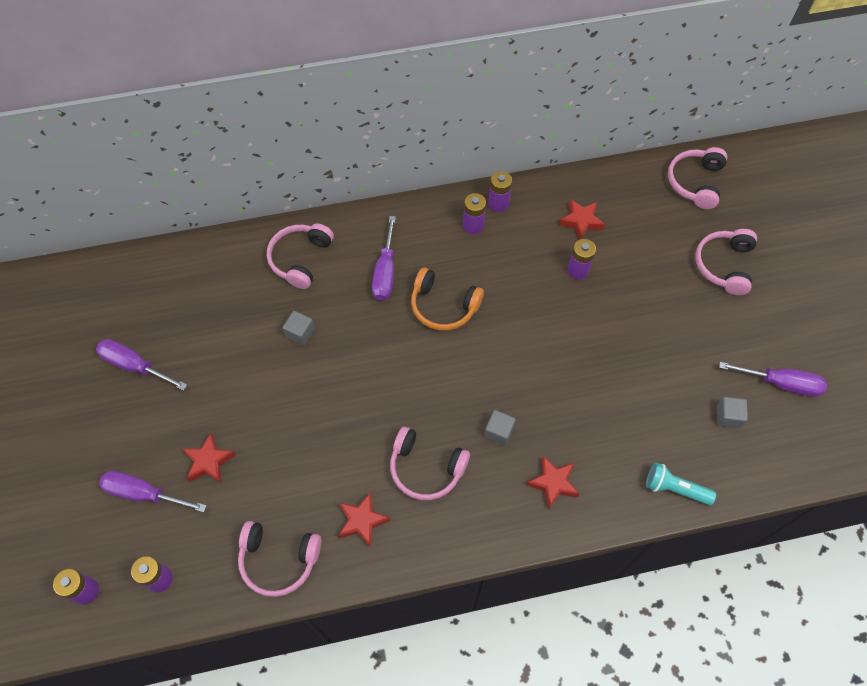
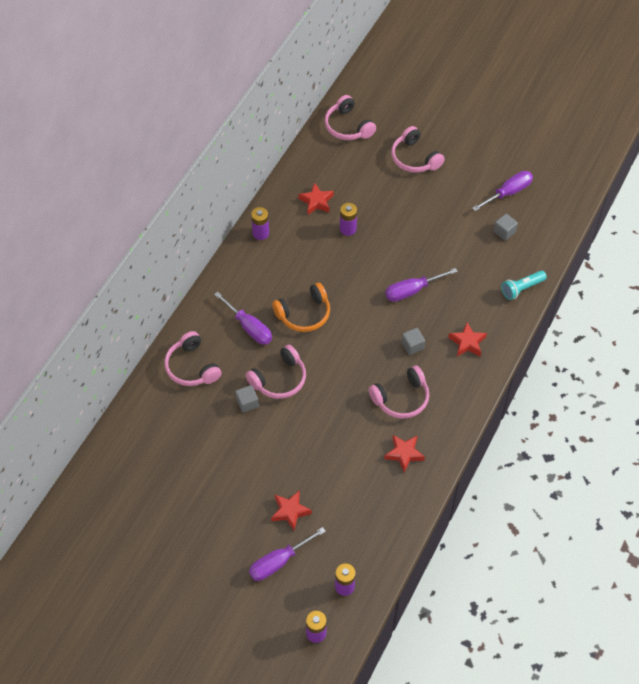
camera: 50 degrees left, 5 degrees down
(134, 366) = (179, 513): purple screwdriver -> purple screwdriver (412, 290)
(278, 560) = (389, 513): pink headphones -> pink headphones (279, 379)
(473, 225) = (263, 257): purple battery -> none

